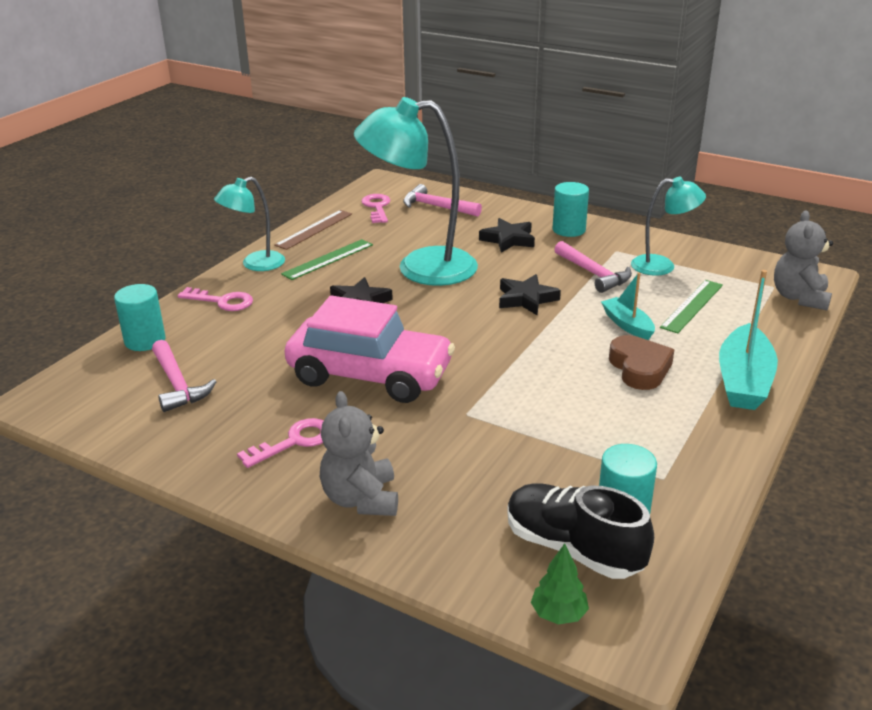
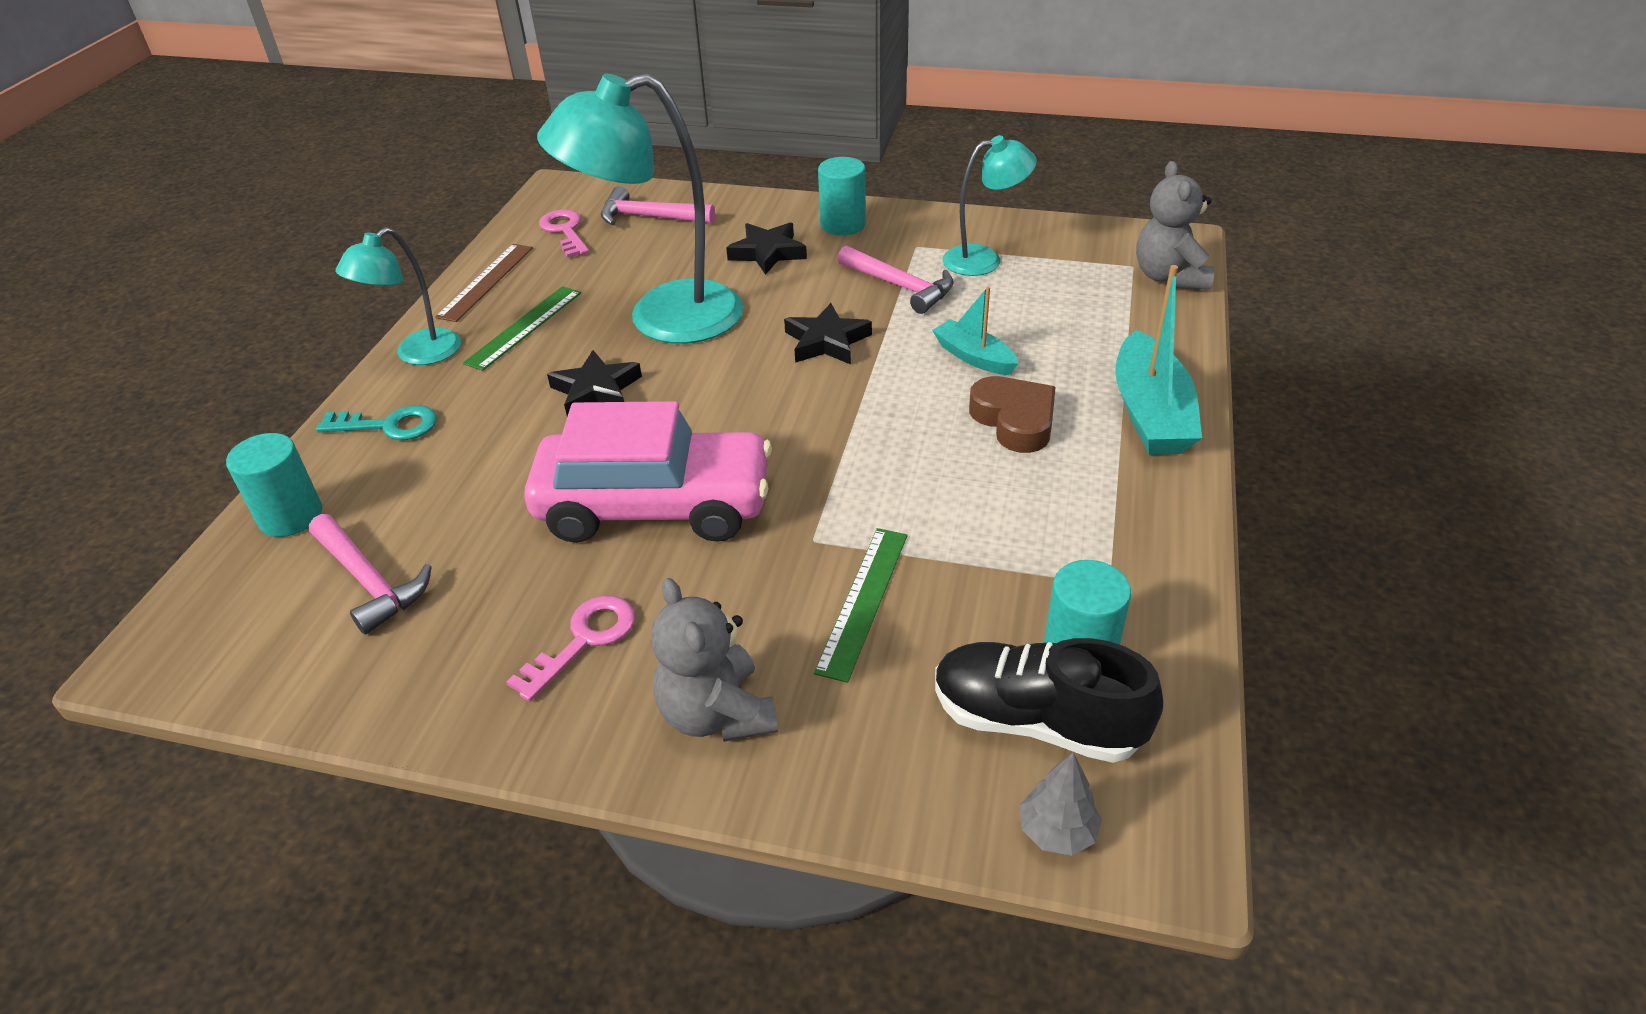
camera: 15 degrees left, 10 degrees up
(222, 301) = (389, 425): pink key -> turquoise key
(558, 614) = (1057, 831): green tree -> grey tree
(692, 306) = (1044, 312): green ruler -> green ruler (863, 601)

